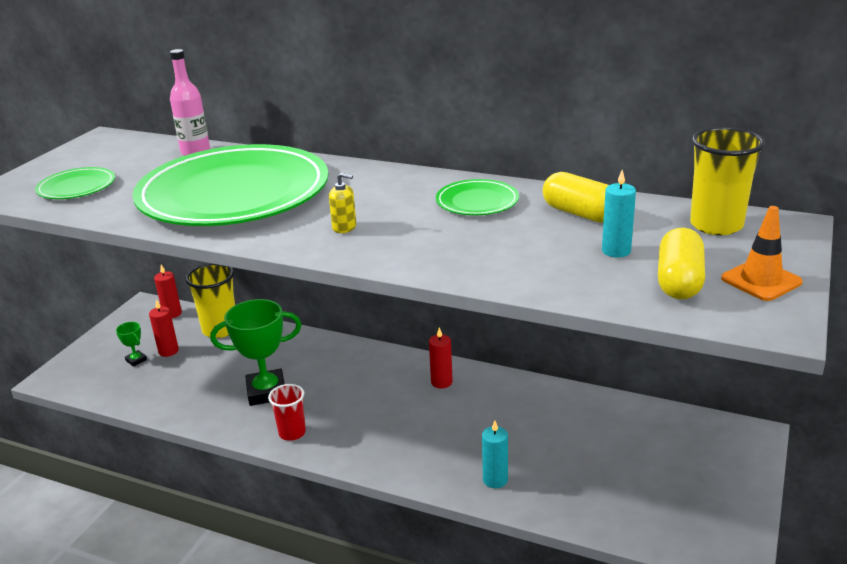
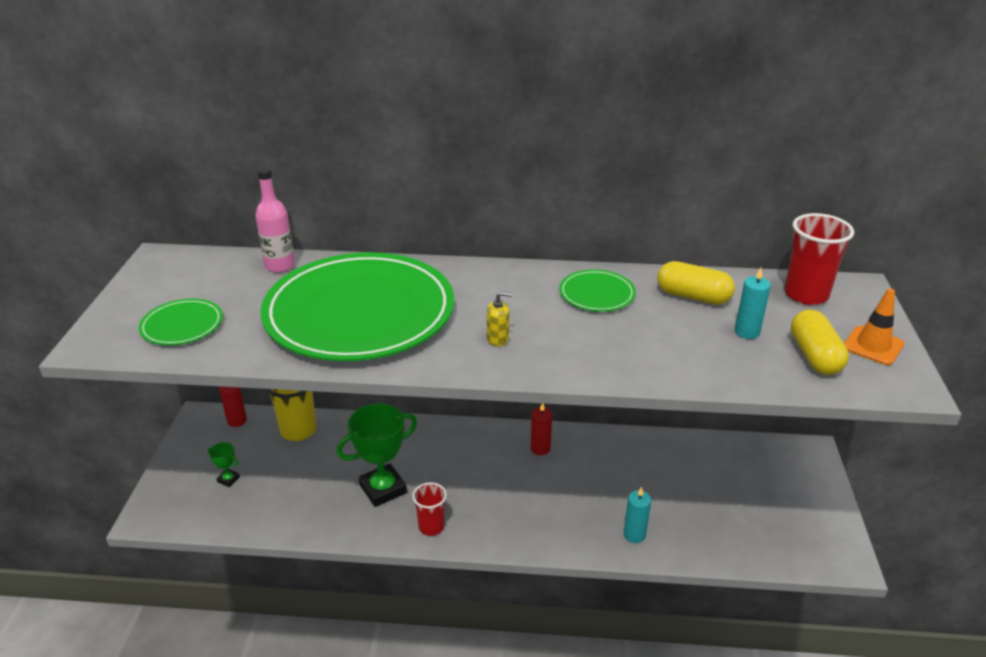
camera: 20 degrees left, 5 degrees up
(168, 351) = (257, 463): red candle -> none
(716, 225) = (806, 295): yellow cup -> red cup

